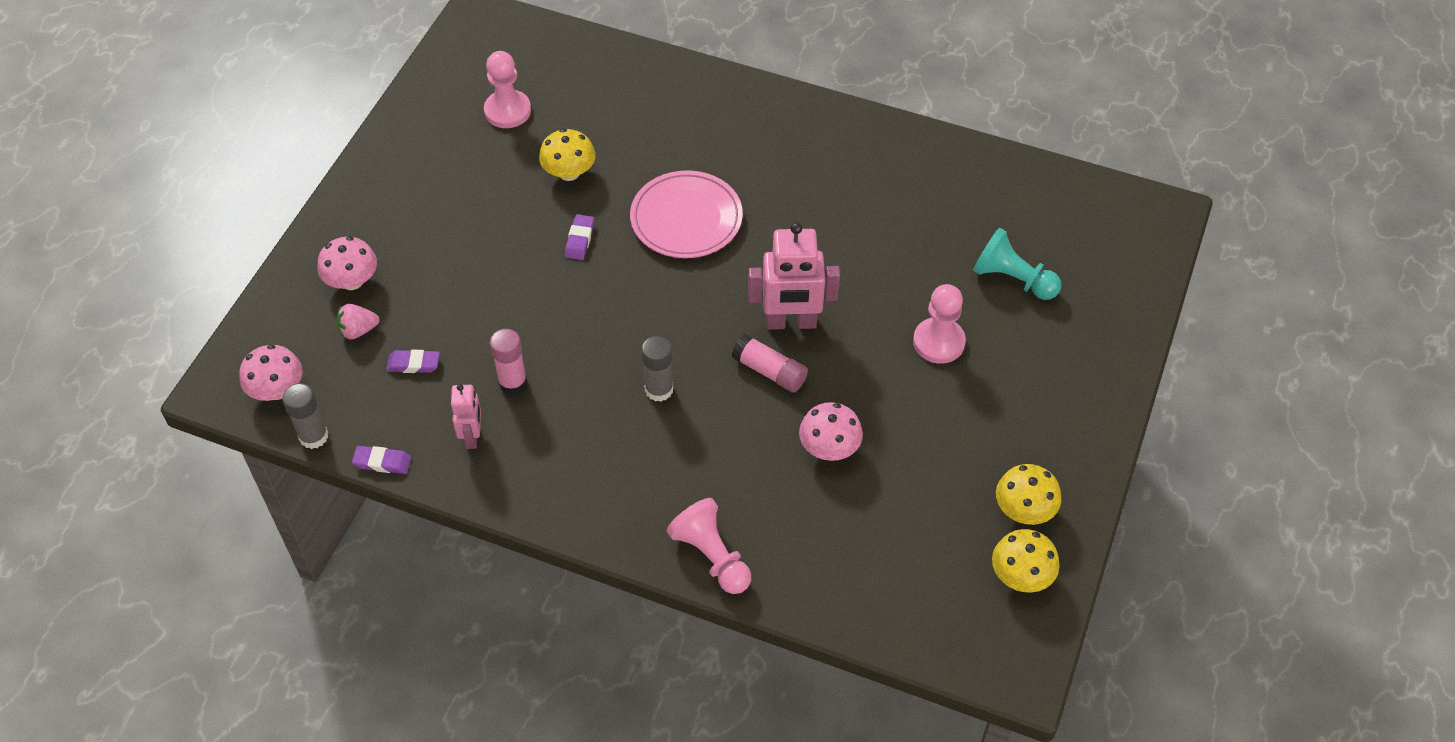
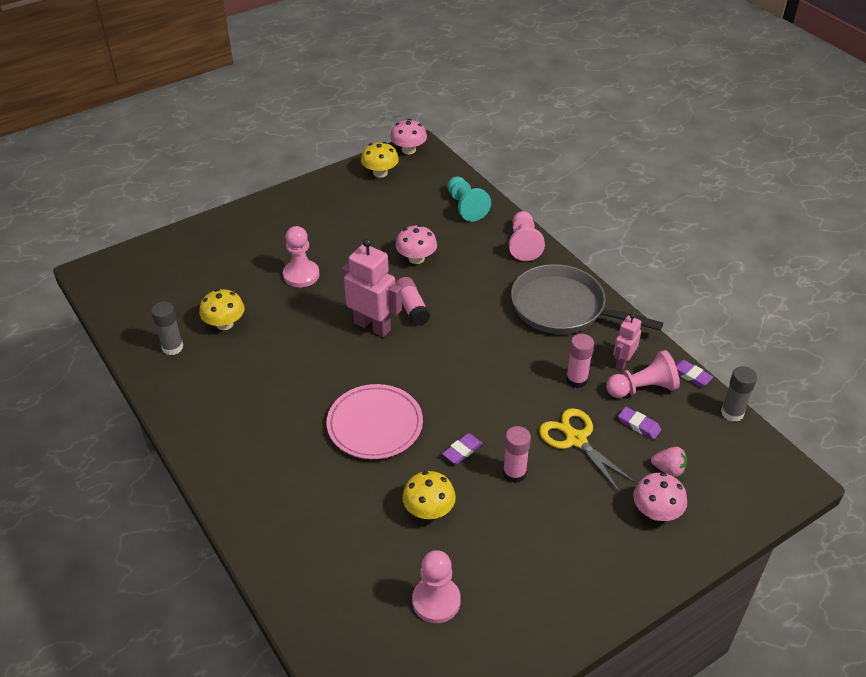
camera: 145 degrees left, 10 degrees down
(277, 389) = (748, 457): pink mushroom -> pink mushroom (408, 150)
(431, 413) = (642, 388): none -> pink pawn
(472, 312) = (576, 440): none -> yellow scissors
(513, 245) = (514, 473): none -> pink glue stick
(591, 476) = (562, 308): none -> grey pan
(659, 389) = (486, 331): grey glue stick -> grey glue stick (172, 347)
(1012, 279) = (220, 284): turquoise pawn -> turquoise pawn (466, 207)
(1024, 510) = (349, 192): yellow mushroom -> yellow mushroom (224, 324)

